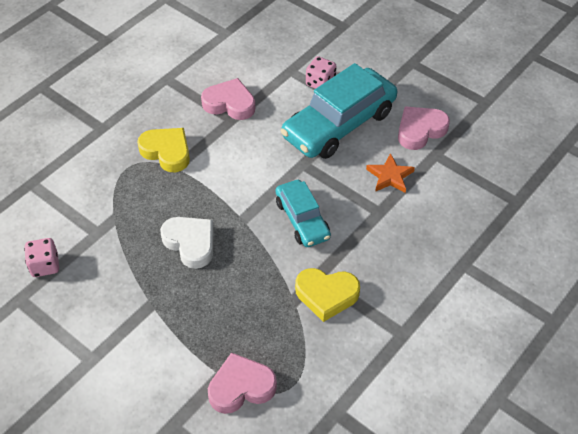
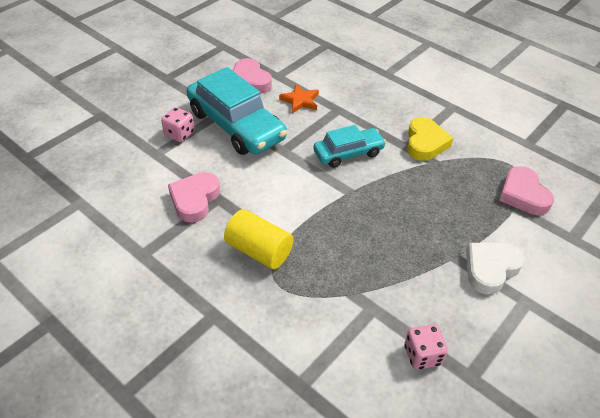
camera: 90 degrees left, 5 degrees down
(167, 152) = (259, 251): yellow heart -> yellow cylinder
(190, 243) = (380, 229): white heart -> white heart (490, 269)

